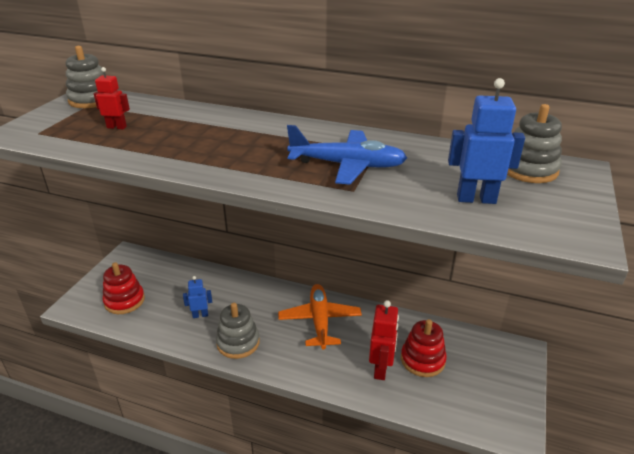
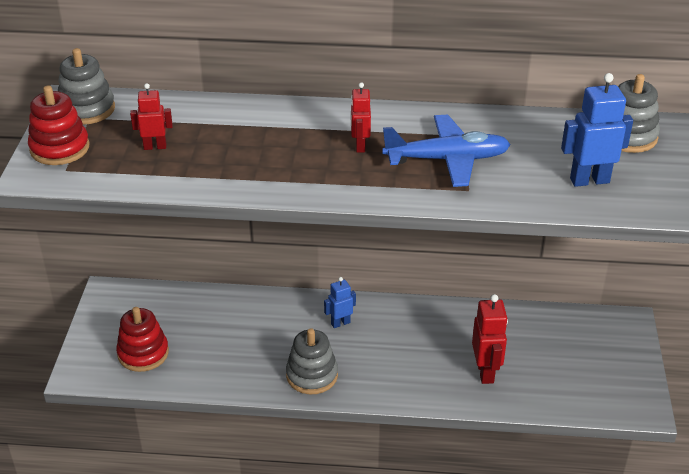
camera: 15 degrees left, 5 degrees up
(200, 315) = (249, 352): blue robot -> blue robot (340, 323)
(278, 146) = (360, 146): none -> red robot
(319, 320) = (395, 331): orange plane -> none
(422, 360) = (527, 353): red stacking toy -> red stacking toy (60, 148)

